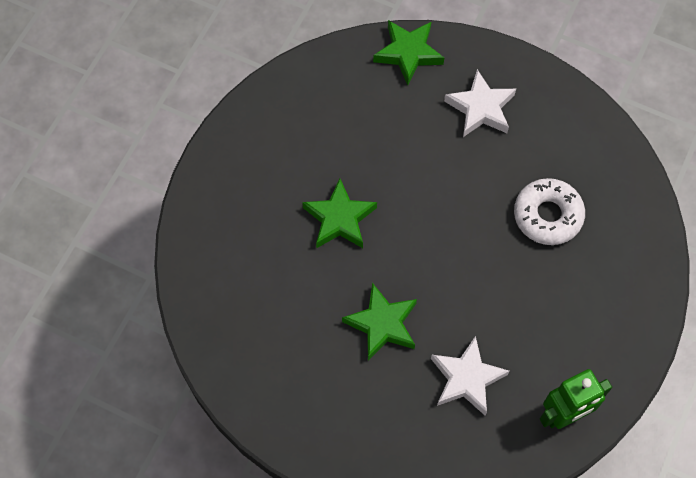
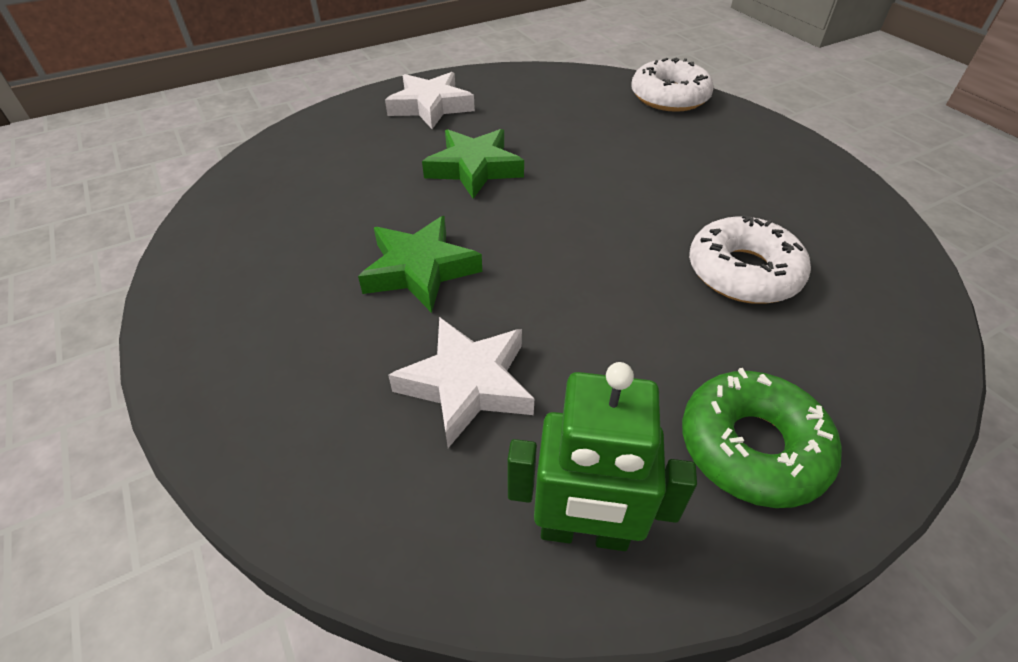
camera: 35 degrees right, 20 degrees down
(408, 53) = (669, 97): green star -> white donut
(481, 108) = (721, 155): white star -> white star (431, 106)
(605, 329) = (752, 447): none -> green donut

